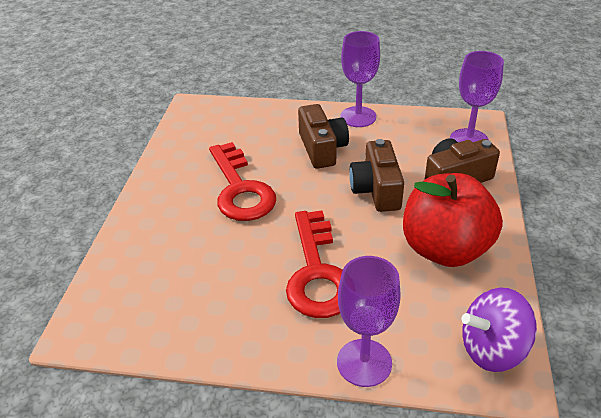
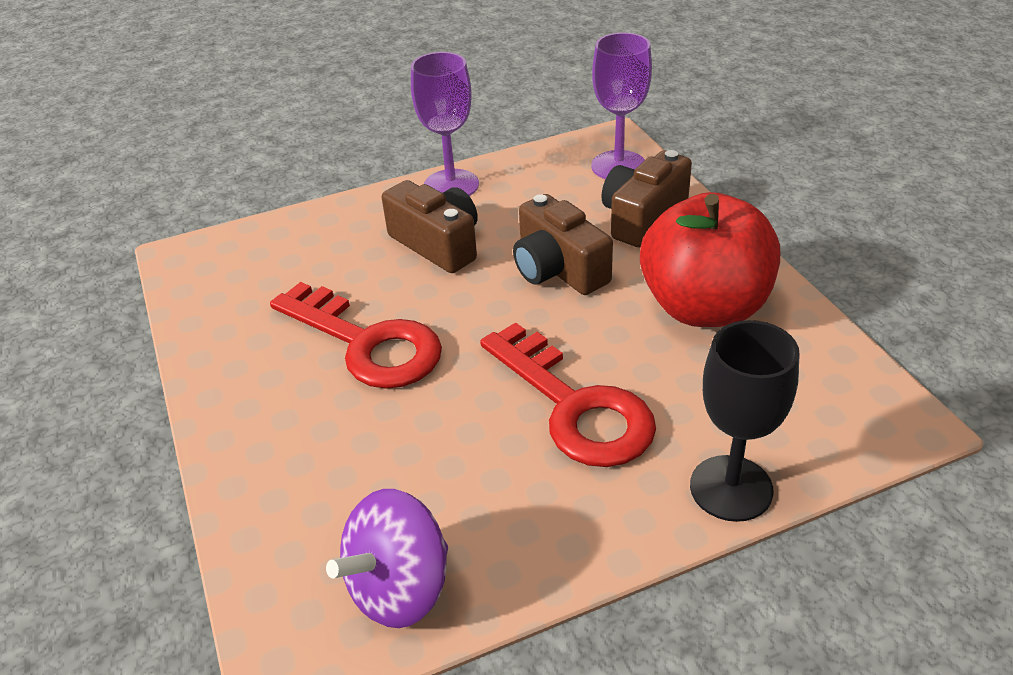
camera: 30 degrees left, 0 degrees up
(364, 362) = (731, 488): purple goblet -> black goblet
(492, 349) = (856, 399): purple spinning top -> purple spinning top (400, 588)

